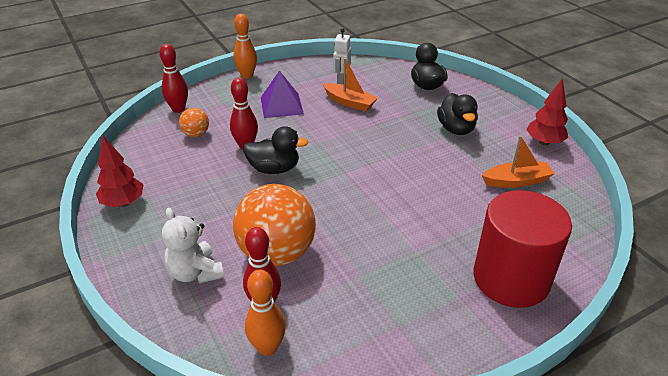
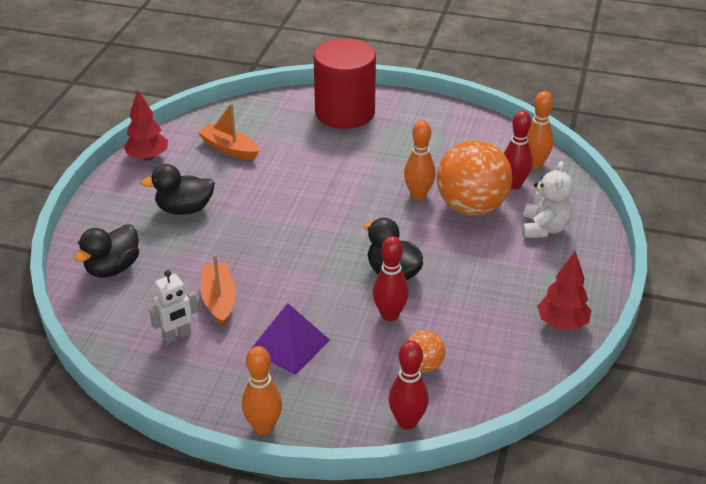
camera: 135 degrees left, 0 degrees up
(331, 236) = (418, 195): none -> orange bowling pin
(456, 129) = (184, 209): black duck -> black duck turned 135 degrees counterclockwise

